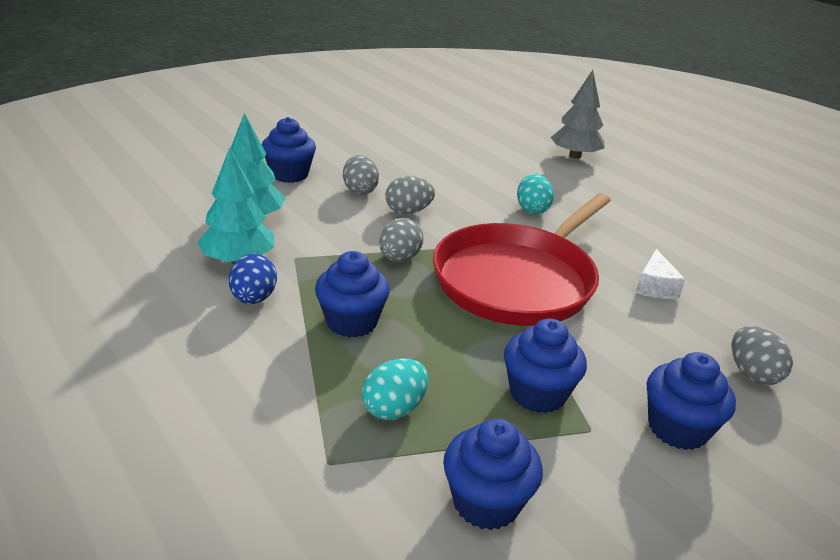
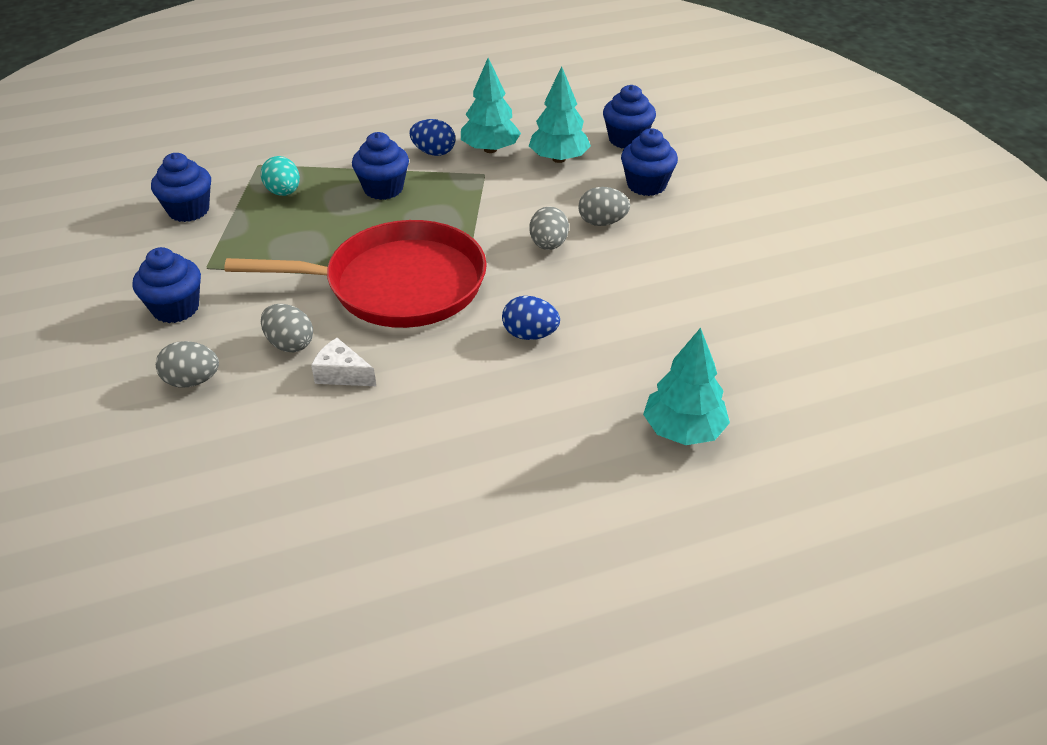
camera: 110 degrees right, 10 degrees up
(399, 258) = (462, 225): grey egg -> grey egg (290, 344)
(518, 280) = (397, 284): red pan -> red pan turned 120 degrees clockwise
(532, 209) = (530, 335): turquoise egg -> blue egg
(537, 393) = (255, 253): blue cupcake -> blue cupcake (627, 139)
(575, 156) = (683, 430): grey tree -> turquoise tree

